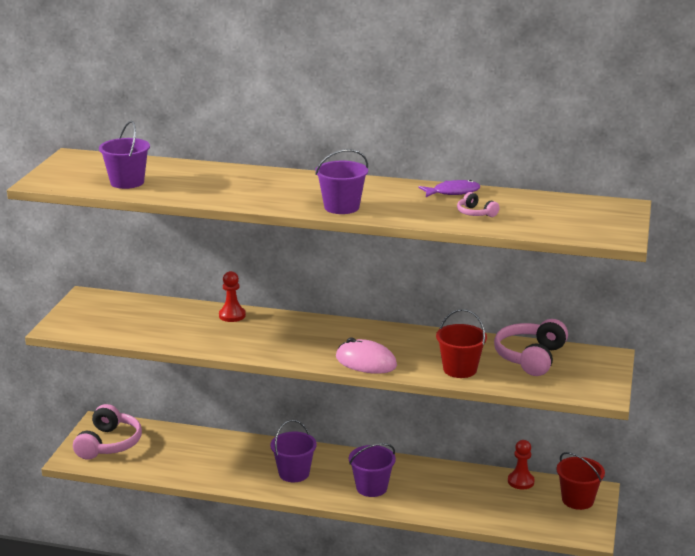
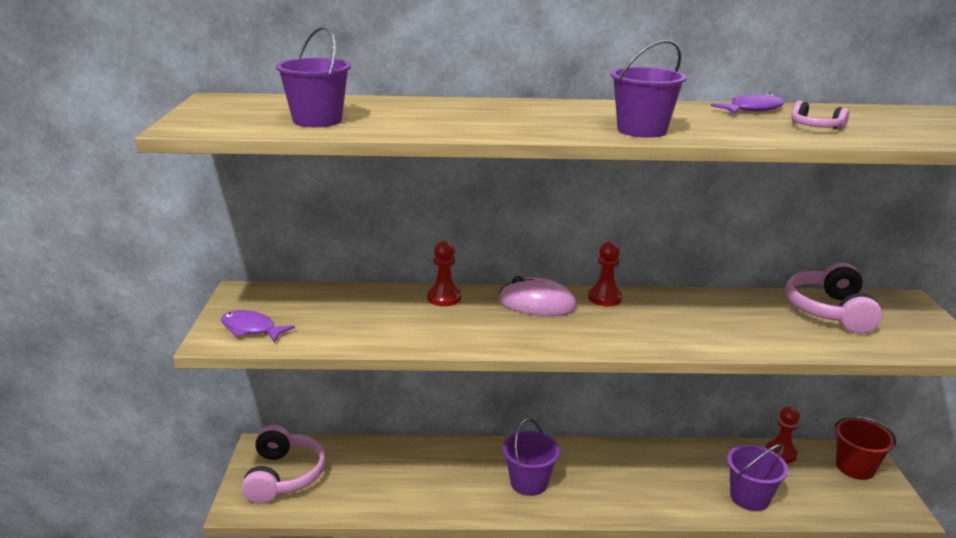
camera: 15 degrees left, 0 degrees up
(82, 323) = (251, 329): none -> purple fish
(356, 328) = (604, 298): none -> red pawn
(366, 361) = (651, 339): pink mouse -> pink mouse (537, 303)
(371, 487) = (628, 488): purple bucket -> purple bucket (749, 497)
(460, 369) = (768, 335): red bucket -> none

